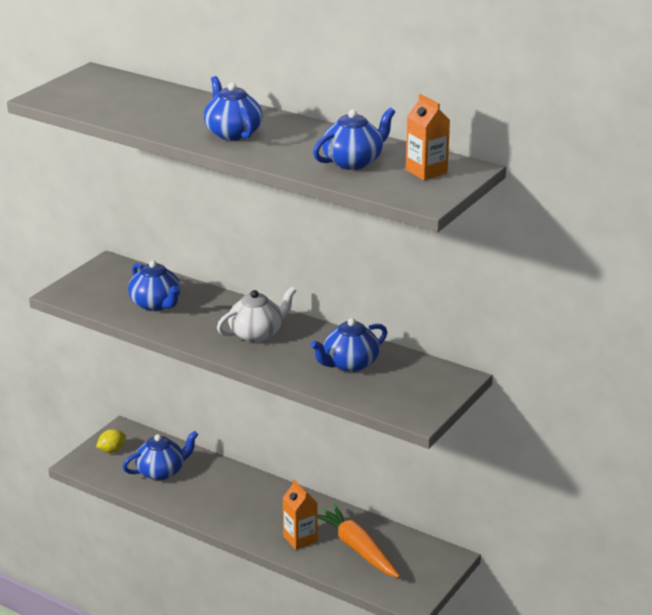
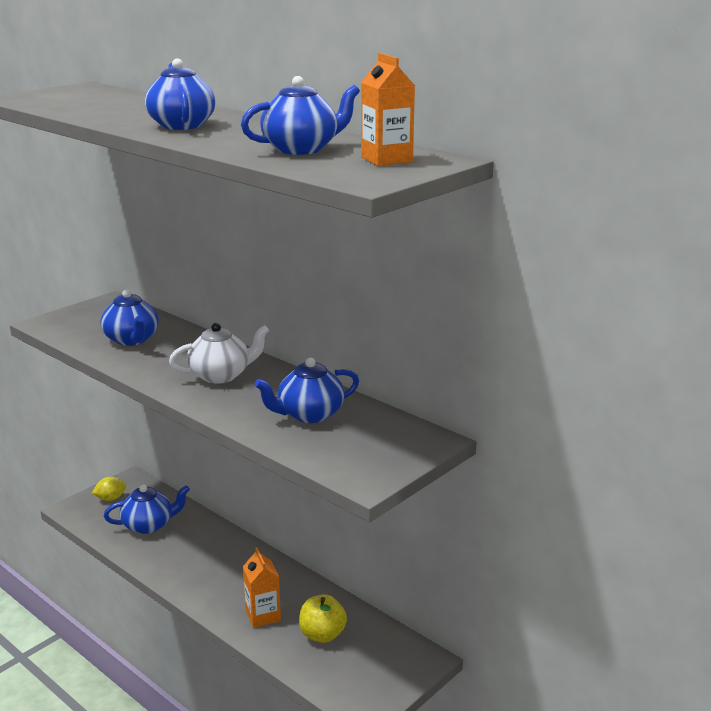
camera: 10 degrees right, 5 degrees down
(357, 548) = (322, 634): orange carrot -> yellow apple

